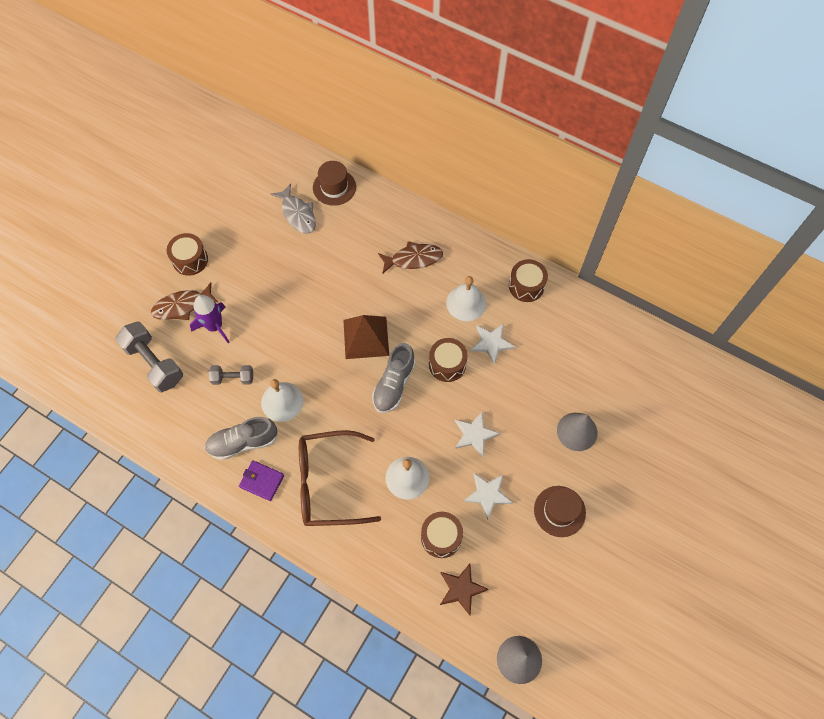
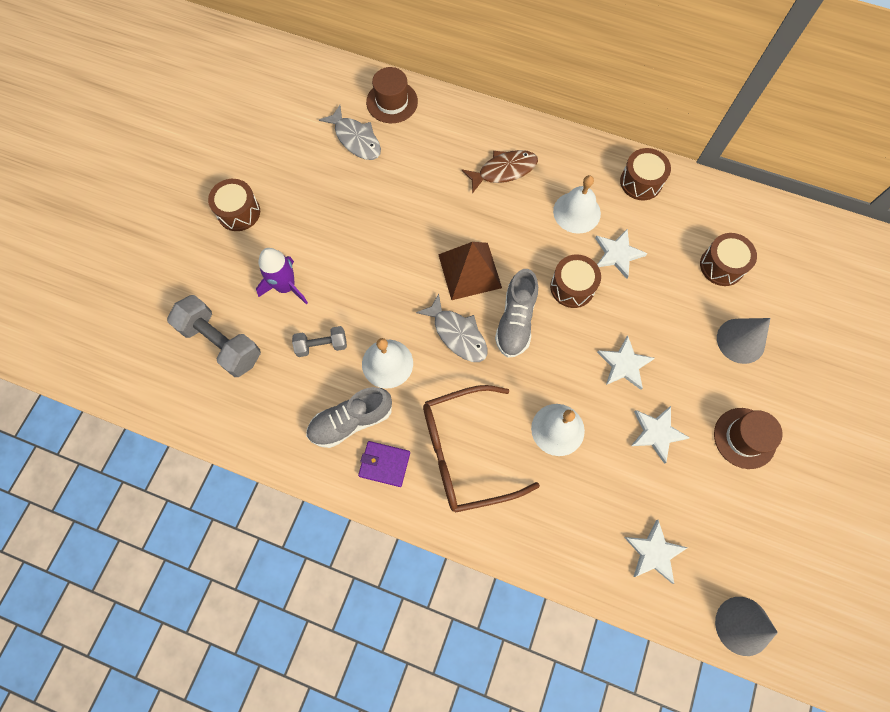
camera: 10 degrees left, 5 degrees up
(182, 306) = (241, 268): brown fish -> none
(344, 387) = (457, 334): none -> grey fish
(441, 537) = (615, 494): brown drum -> brown drum (722, 266)
(461, 589) = (654, 552): brown star -> white star

